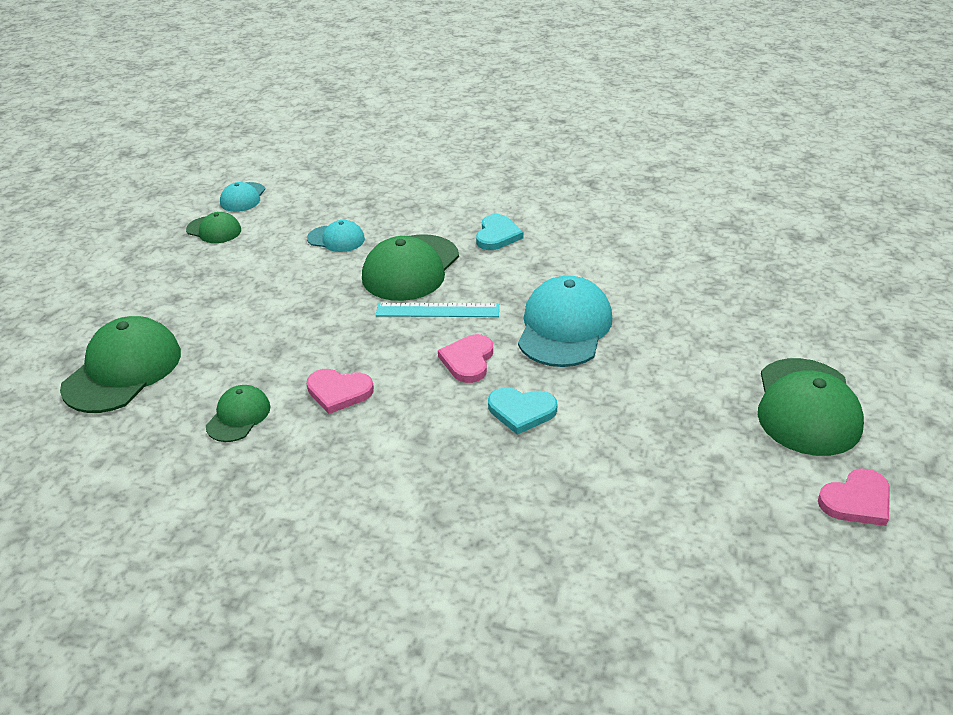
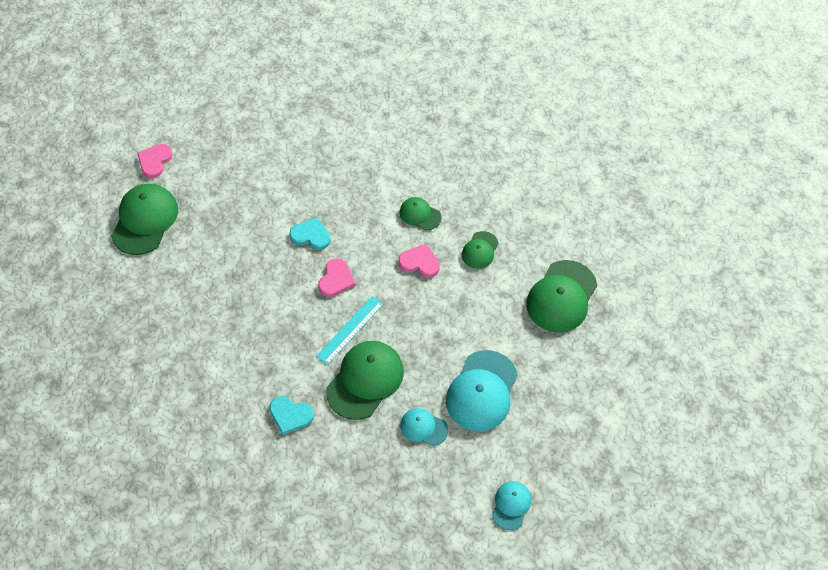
camera: 175 degrees left, 20 degrees up
(214, 230) = (529, 454): green cap -> green cap (420, 214)
(437, 310) = (350, 330): turquoise ruler -> turquoise ruler turned 60 degrees counterclockwise
(497, 235) = (290, 415): turquoise heart -> turquoise heart turned 90 degrees counterclockwise
(564, 327) = (266, 302): turquoise cap -> turquoise cap (482, 391)
(856, 500) = (155, 161): pink heart -> pink heart turned 45 degrees counterclockwise

